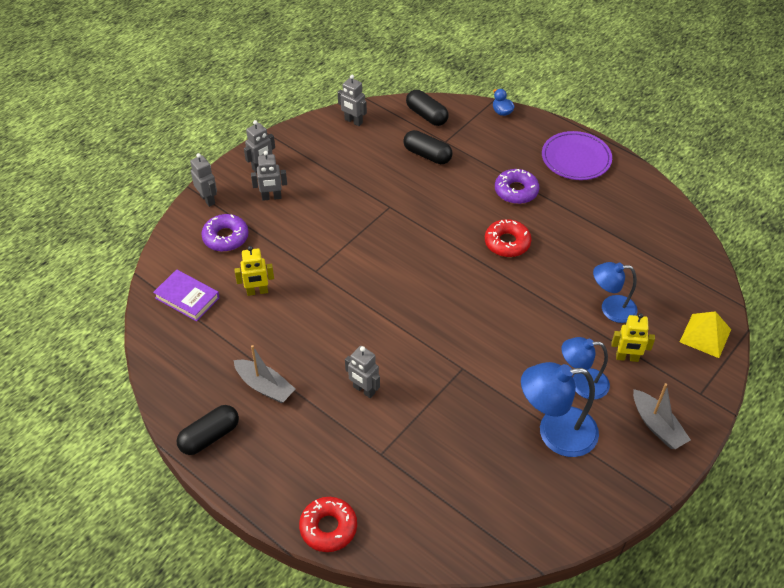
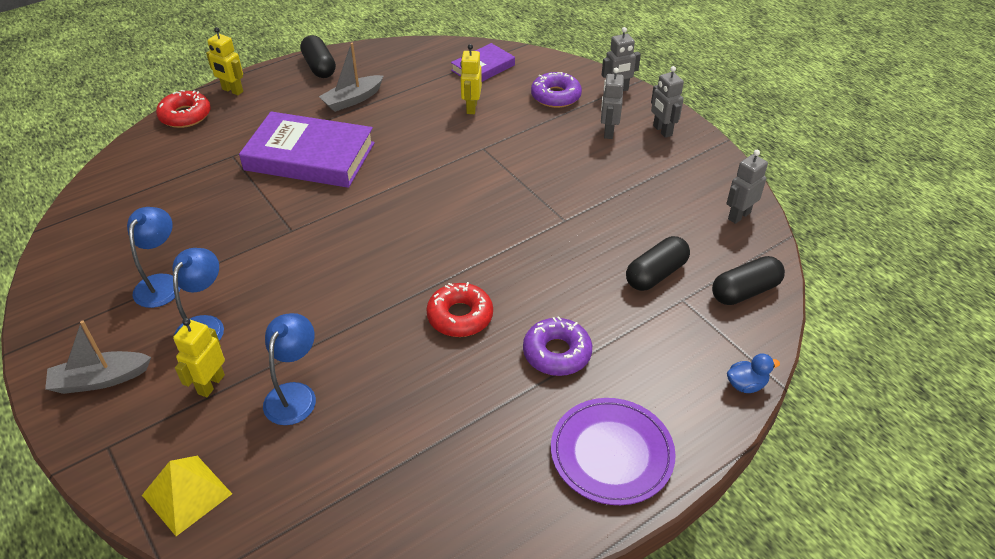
camera: 105 degrees right, 5 degrees down
(272, 502) = (232, 90): none -> yellow robot
(364, 390) = (310, 156): grey robot -> purple book
(555, 433) = (161, 283): blue lamp -> blue lamp, size x0.66

